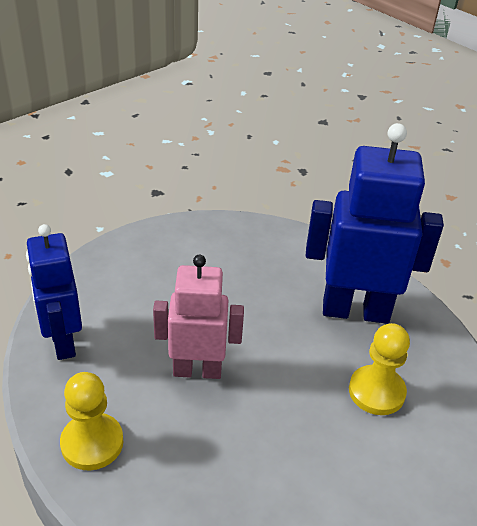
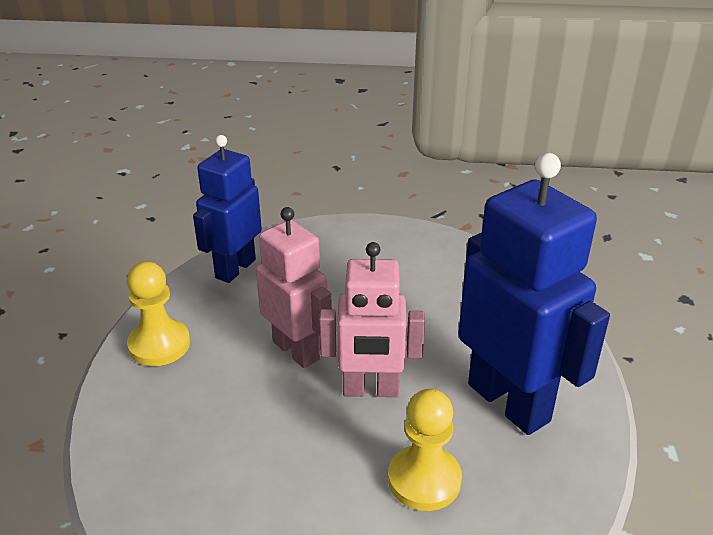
camera: 50 degrees right, 5 degrees down
(278, 361) = (370, 390): none -> pink robot

